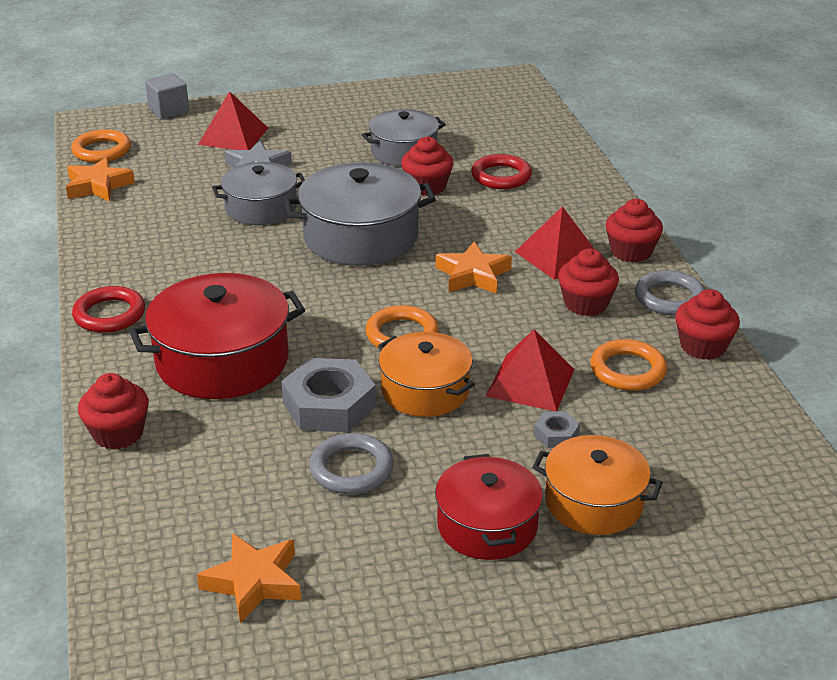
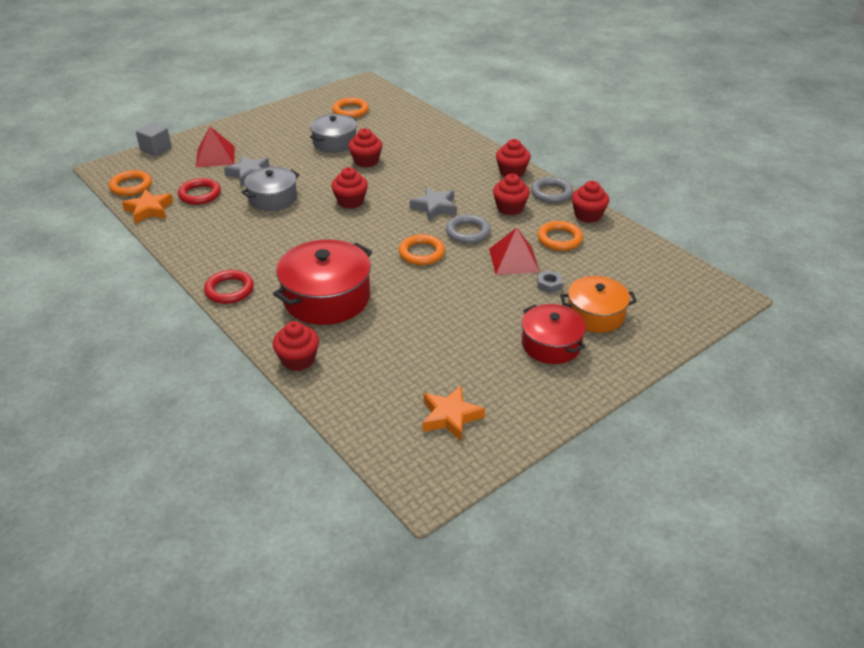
camera: 25 degrees left, 5 degrees up
(329, 405) = (412, 305): grey nut -> none
(351, 469) = (454, 337): grey ring -> grey ring (468, 232)
(361, 237) = (350, 201): grey pot -> red cupcake
(425, 391) = (460, 281): orange pot -> none
(460, 113) = (350, 111): none -> orange ring
(473, 275) = (435, 207): orange star -> grey star
(501, 176) = (405, 145): red ring -> red ring (200, 194)
(558, 256) = (474, 184): red pyramid -> none

